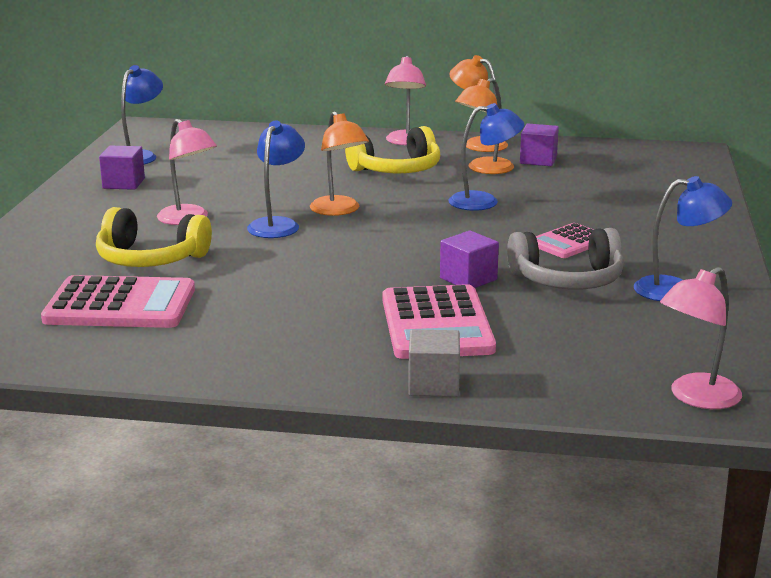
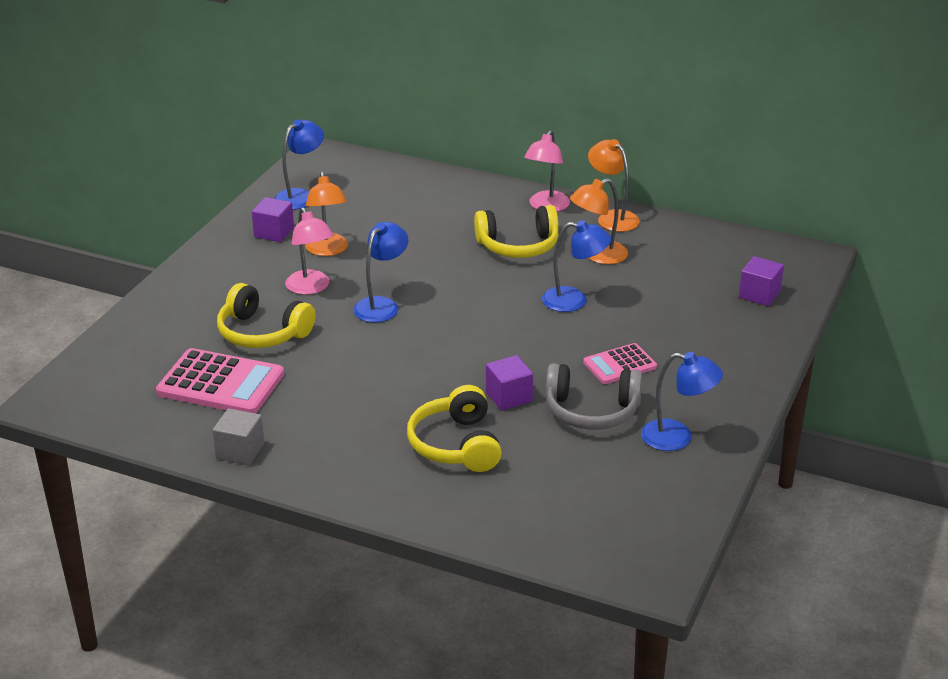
camera: 15 degrees right, 10 degrees up
(339, 210) = (441, 295): orange lamp -> orange lamp (328, 250)
(433, 384) = (421, 508): grey cube -> grey cube (240, 451)
(436, 324) = (456, 445): pink calculator -> yellow headphones
(538, 160) = (656, 249): purple cube -> purple cube (759, 294)
(696, 397) = (617, 557): pink lamp -> none

